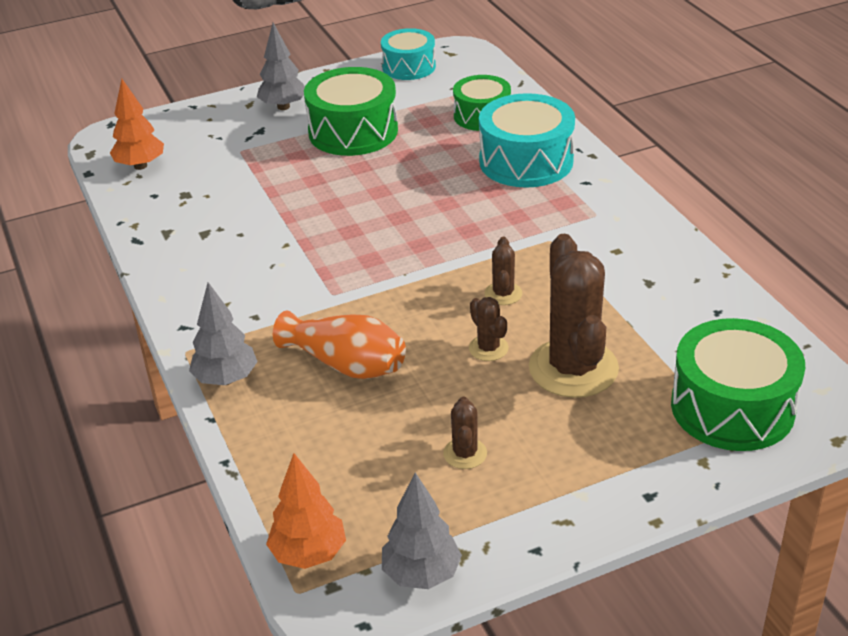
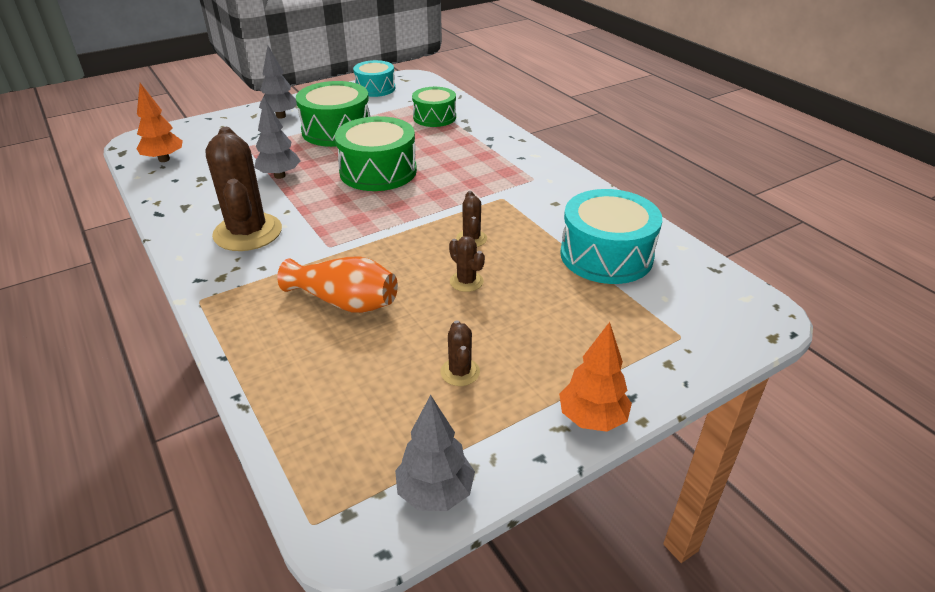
camera: 10 degrees left, 0 degrees up
(226, 379) = (236, 321): grey tree -> grey tree (279, 176)
(309, 554) = (322, 482): orange tree -> orange tree (592, 419)
(526, 161) = (473, 145): turquoise drum -> turquoise drum (606, 255)
(573, 368) = (540, 293): brown cactus -> brown cactus (248, 232)
(732, 407) = (679, 316): green drum -> green drum (378, 171)

